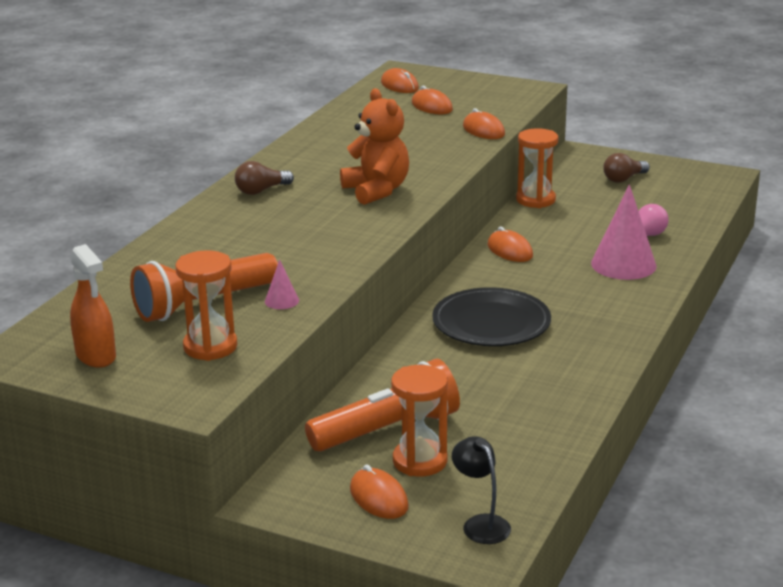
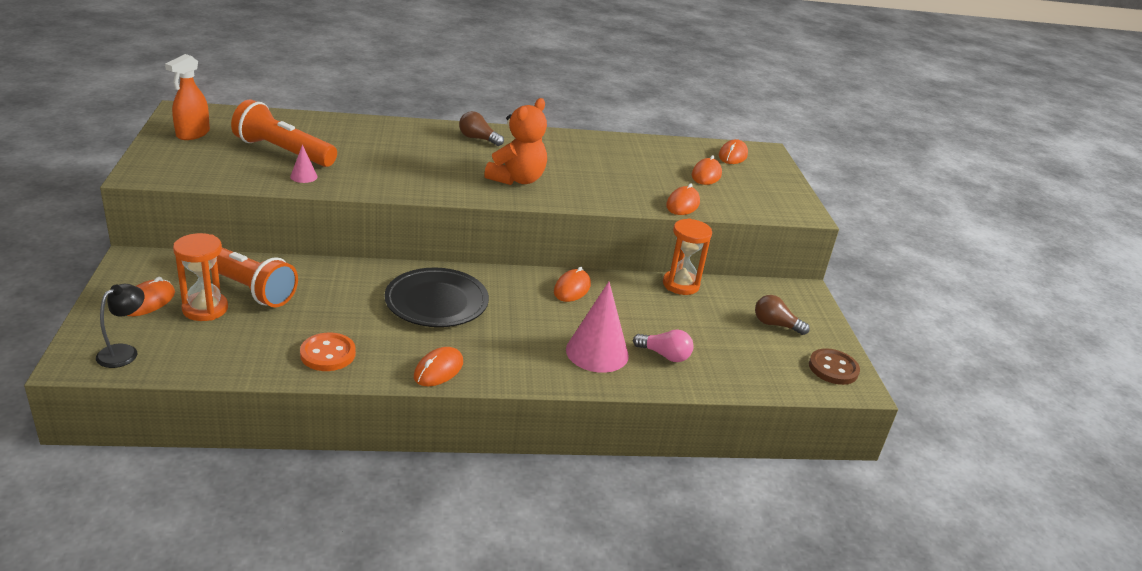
camera: 55 degrees right, 5 degrees up
(210, 347) = (222, 165): orange hourglass -> none
(553, 399) = (328, 354): none -> orange button
(612, 345) = (438, 370): none -> orange mouse
(698, 176) = (833, 368): none -> brown button

